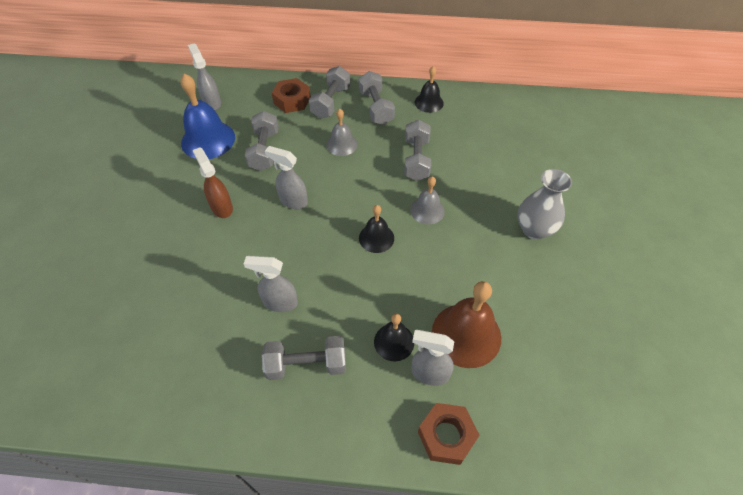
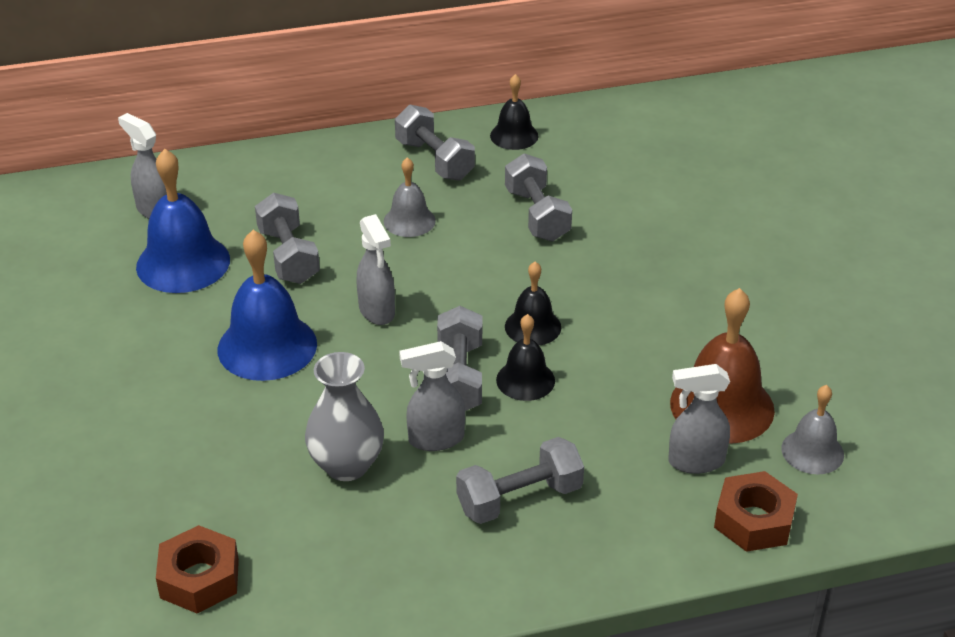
camera: 20 degrees left, 15 degrees down
(221, 207) = (267, 346): brown spray bottle -> blue bell
(292, 100) = (290, 178): brown nut -> brown nut (199, 578)
(293, 201) = (377, 311): grey spray bottle -> grey spray bottle turned 120 degrees counterclockwise
(331, 102) = (357, 168): grey dumbbell -> grey dumbbell (459, 377)
(394, 342) = (627, 440): black bell -> black bell (525, 380)
(427, 210) = (588, 275): grey bell -> grey bell (812, 451)
(534, 229) = (752, 262): grey vase -> grey vase (346, 465)

